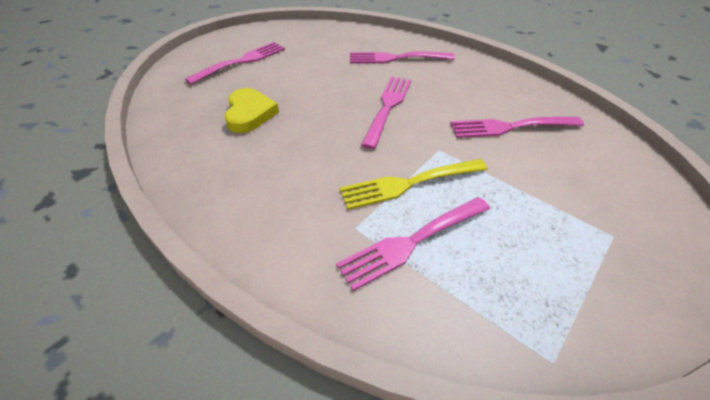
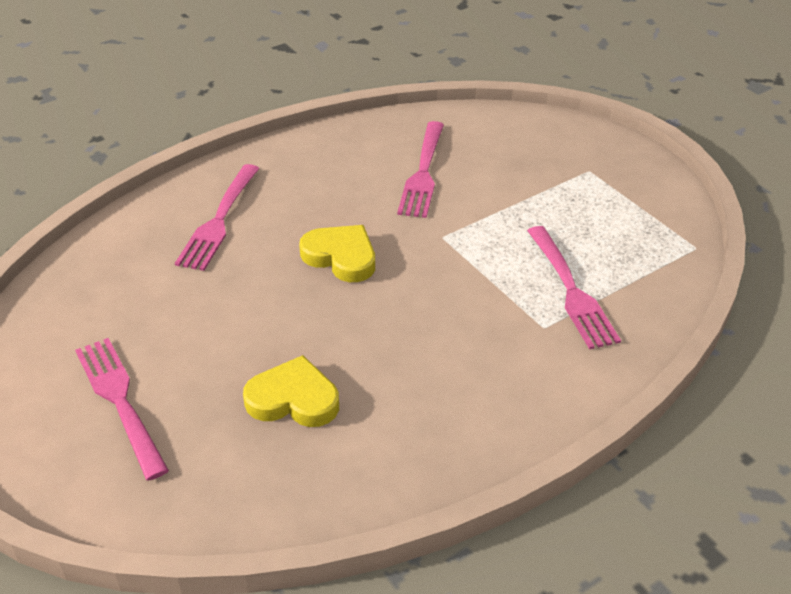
camera: 75 degrees left, 5 degrees down
(388, 107) = (341, 257): pink fork -> yellow heart
(408, 183) = (490, 273): yellow fork -> none

